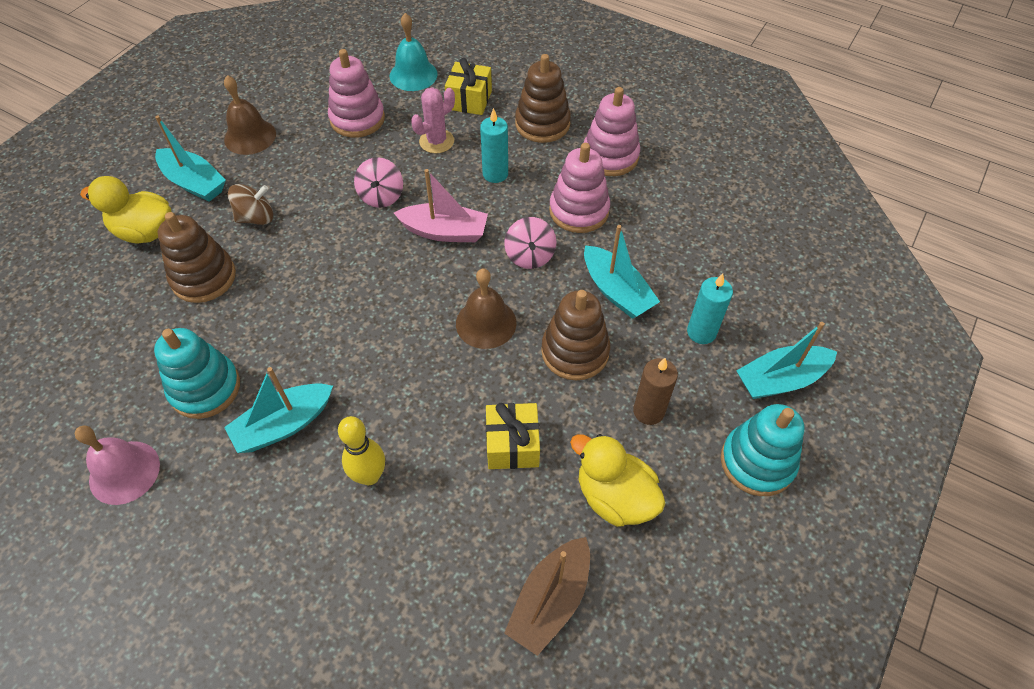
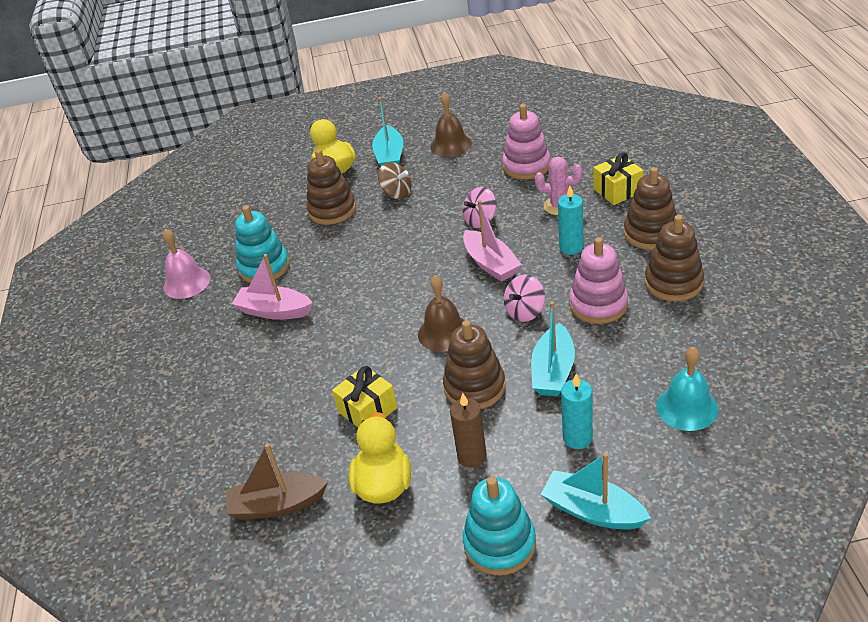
camera: 55 degrees right, 15 degrees down
(283, 425) = (274, 311): turquoise boat -> pink boat
(369, 476) = (278, 367): yellow bowling pin -> none
(413, 75) = (600, 155): turquoise bell -> turquoise bell (687, 407)
(610, 156) = (673, 283): pink stacking toy -> brown stacking toy

